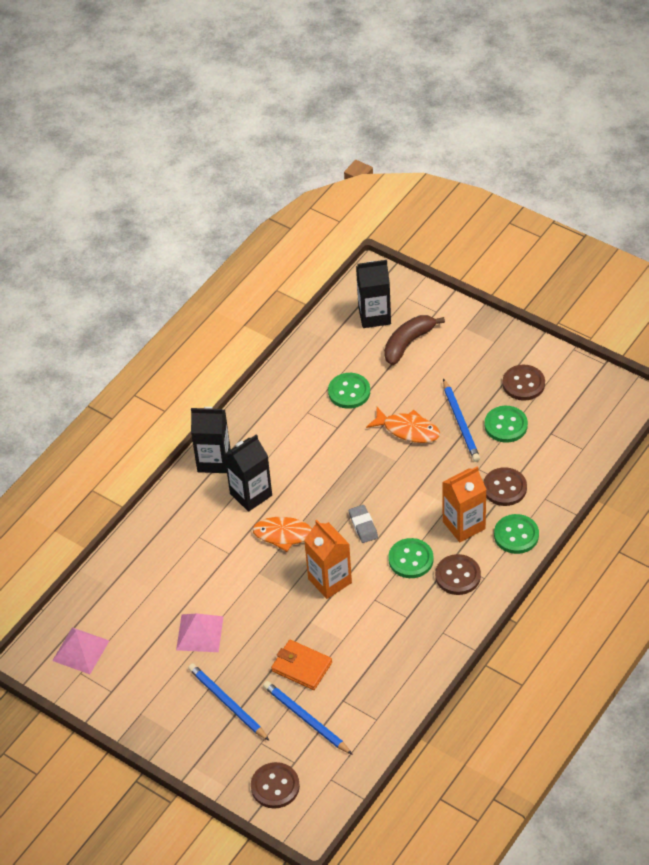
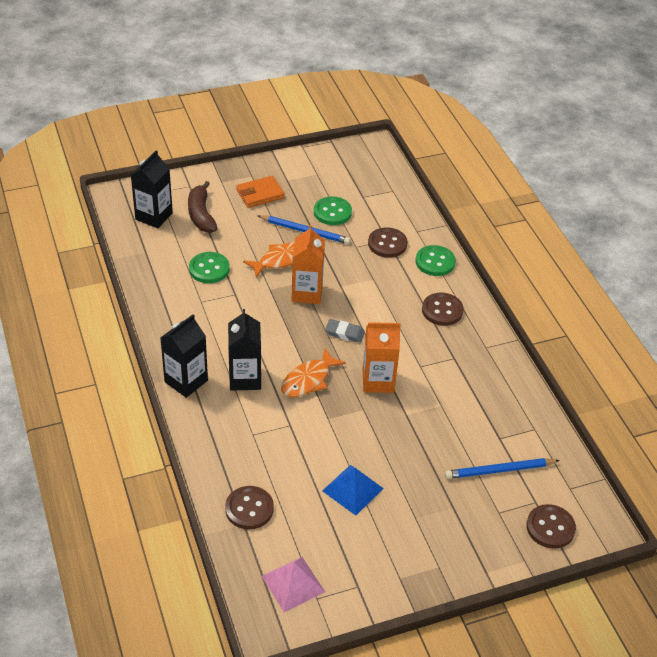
camera: 60 degrees left, 5 degrees down
(200, 633) = (353, 489): pink pyramid -> blue pyramid
(227, 703) = (441, 512): blue pencil -> none
(301, 667) = (446, 444): orange wallet -> orange wallet (260, 194)
(410, 559) = (402, 326): green button -> none
(464, 525) = (399, 282): orange carton -> orange carton (307, 293)
(523, 384) = (305, 184): brown button -> brown button (249, 509)

